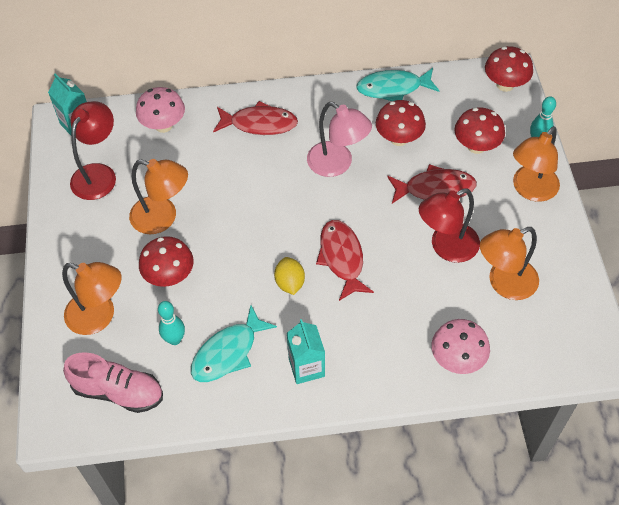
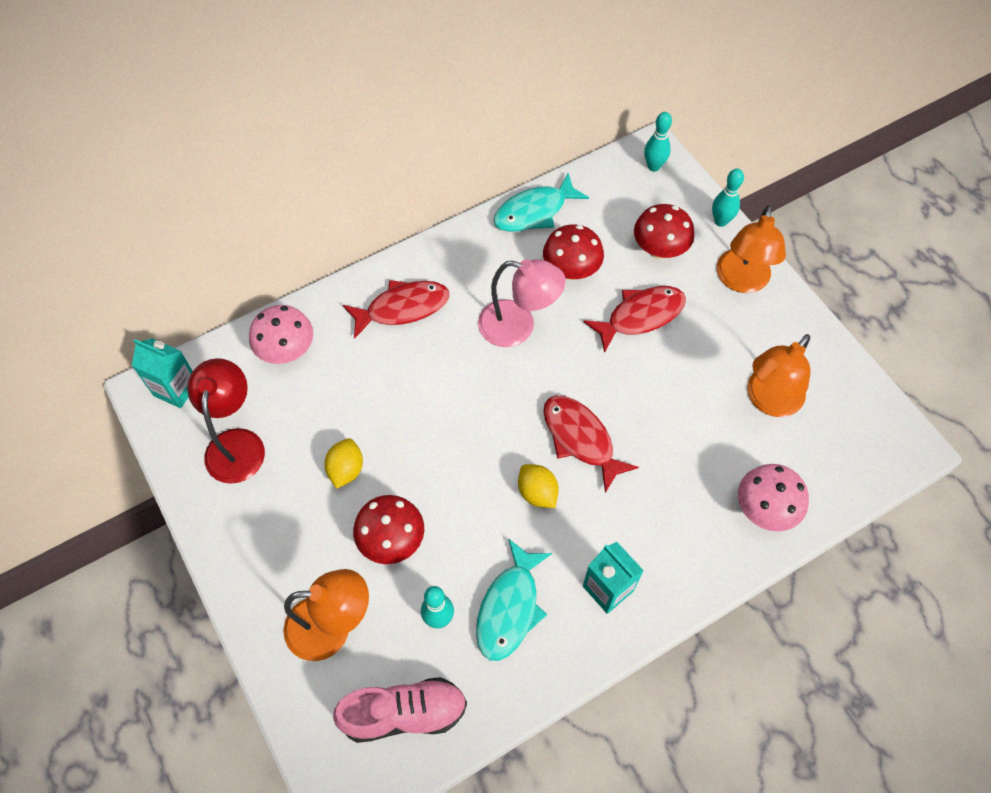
camera: 25 degrees left, 5 degrees up
(163, 218) = (346, 470): orange lamp -> yellow lemon
(446, 247) = (687, 382): red lamp -> none
(505, 85) = (653, 166): red mushroom -> turquoise bowling pin

